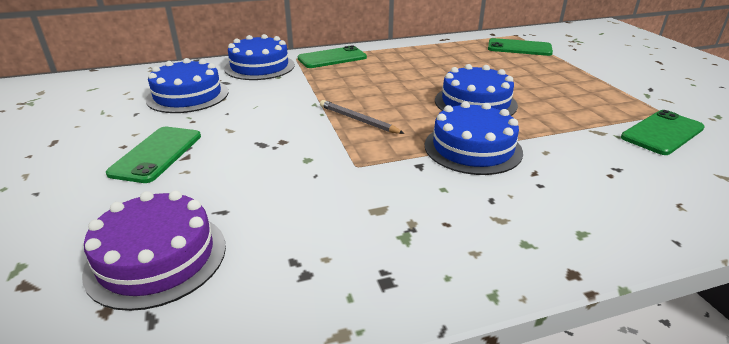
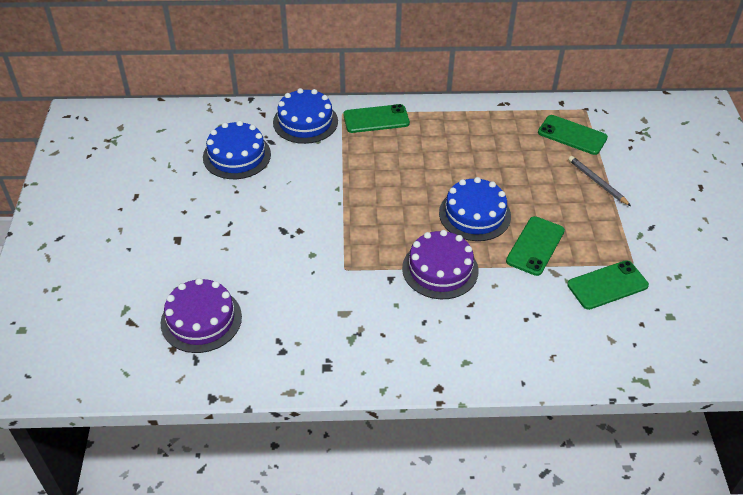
camera: 15 degrees right, 15 degrees up
(157, 154) = (207, 226): green phone -> green phone (535, 246)
(358, 120) = (365, 217): grey pencil -> grey pencil (597, 182)
(472, 148) = (440, 269): blue cake -> purple cake

